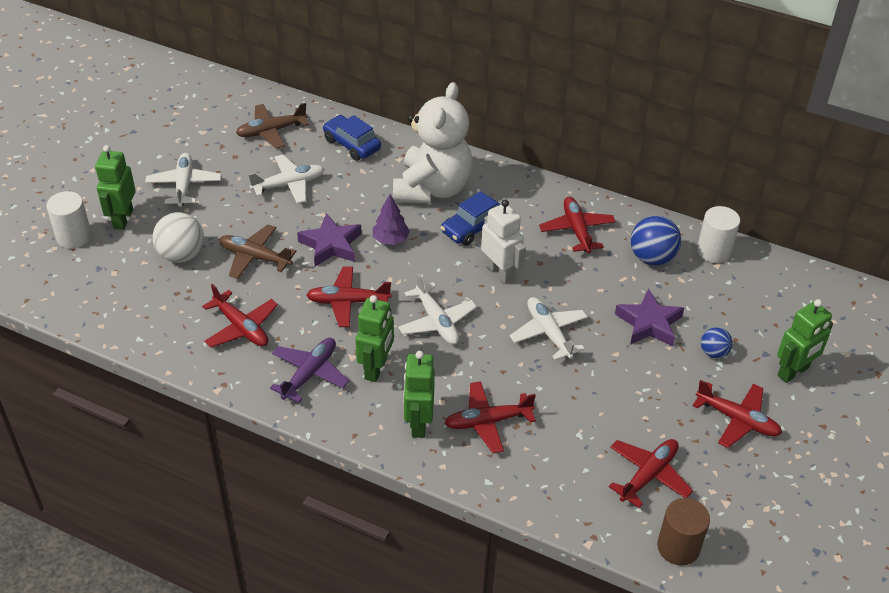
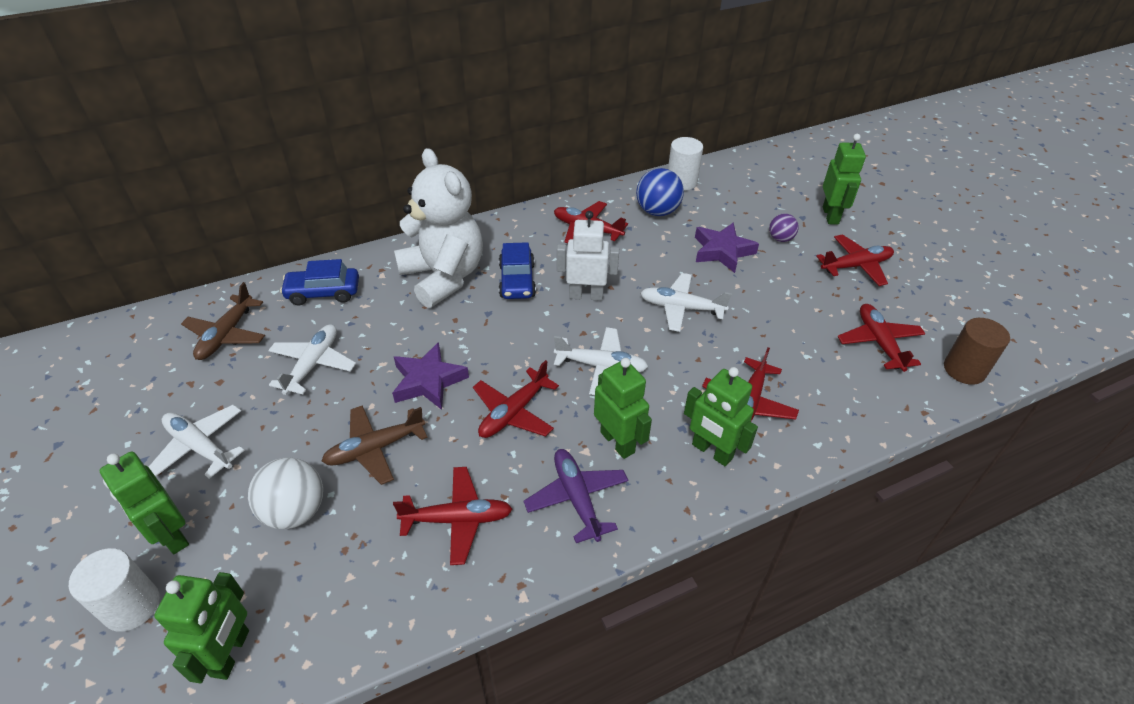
camera: 50 degrees left, 0 degrees up
(82, 293) = (231, 653): none -> green robot
(390, 239) = (471, 337): purple tree -> none
(713, 352) = (780, 239): blue ball -> purple ball

